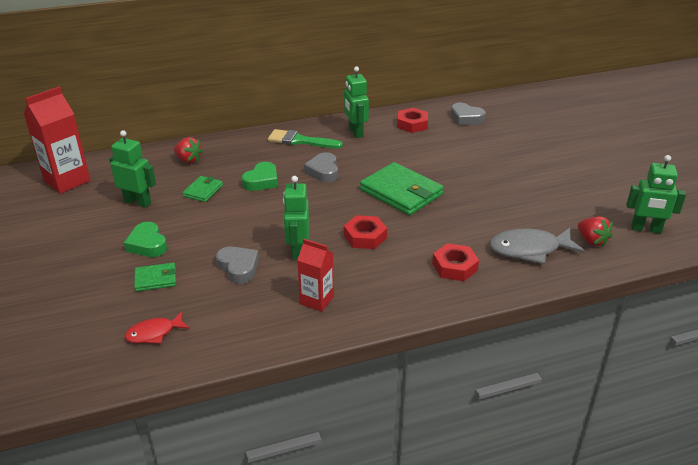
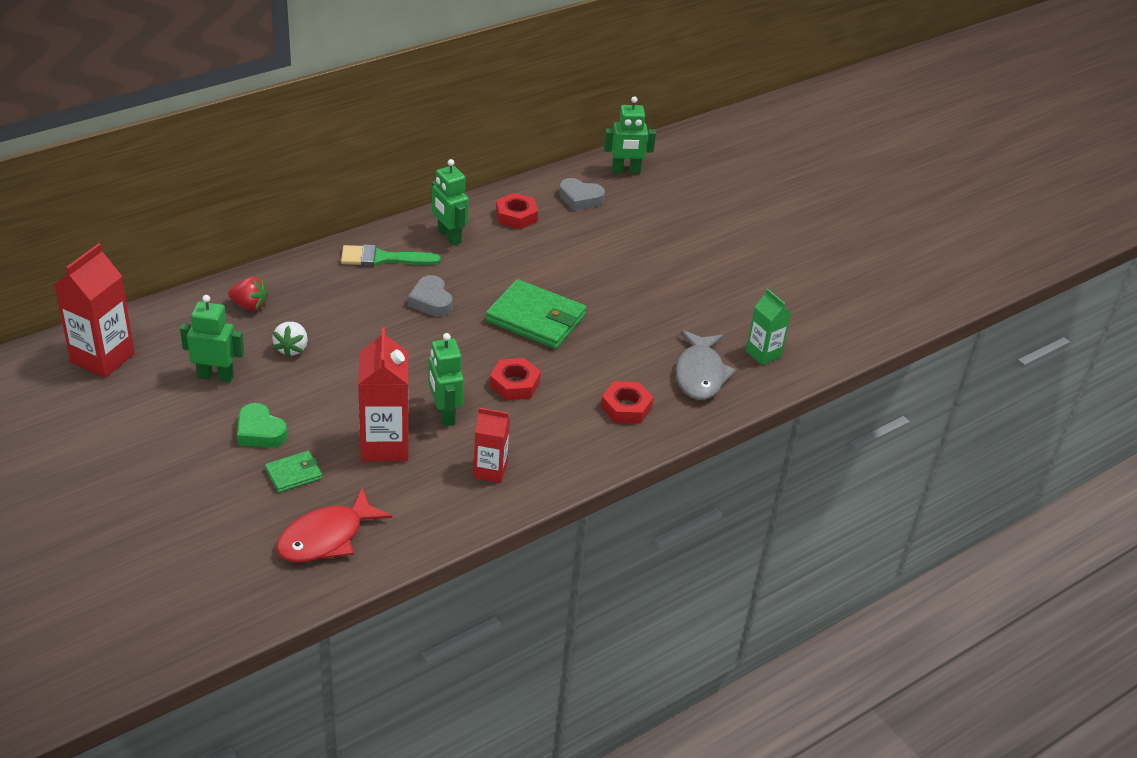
camera: 20 degrees left, 5 degrees up
(154, 333) = (326, 537): red fish -> red fish, size x1.69
(203, 191) = (292, 348): green wallet -> white strawberry
(238, 268) = (384, 445): grey heart -> red carton
(262, 181) = (360, 325): green heart -> none
(529, 249) = (700, 374): grey fish -> grey fish turned 60 degrees counterclockwise
(592, 241) = (763, 354): red strawberry -> green carton
(646, 229) = (816, 331): green robot -> green robot (626, 171)

